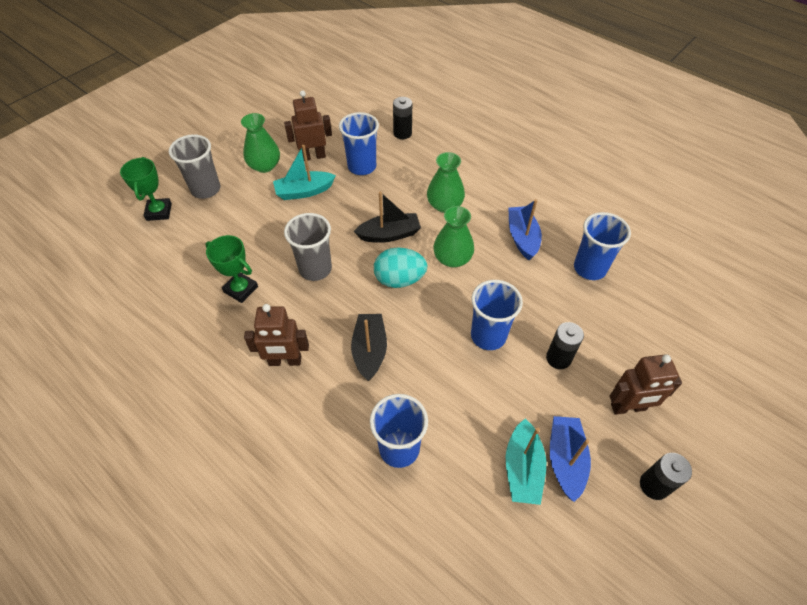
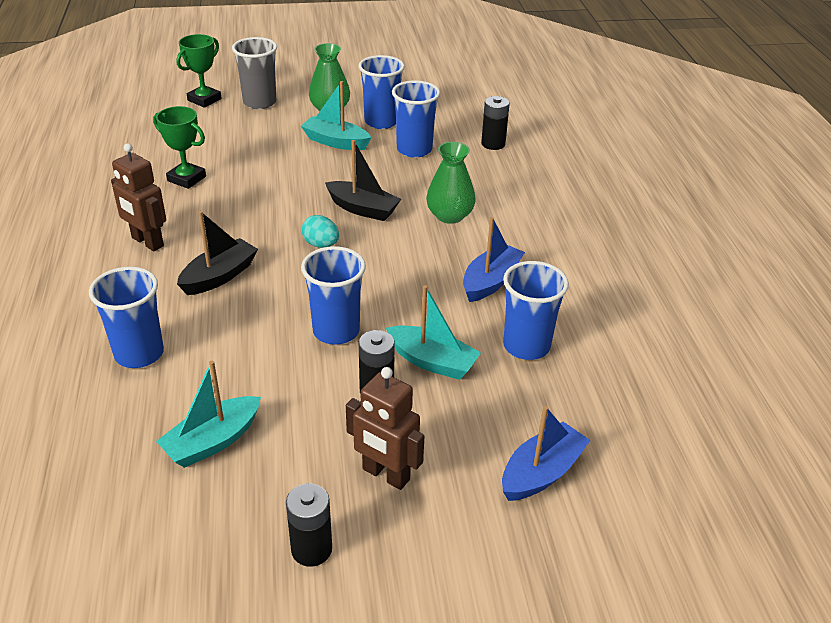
camera: 40 degrees right, 15 degrees down
(241, 289) = (186, 179): green trophy -> green trophy turned 45 degrees counterclockwise
(313, 156) = (381, 122): brown robot -> blue cup
(315, 269) = (262, 198): grey cup -> none
(399, 279) = (321, 244): turquoise egg -> turquoise egg, size x0.65
(452, 258) = (393, 257): green vase -> none
(560, 315) = (432, 361): none -> turquoise boat
(565, 460) = (260, 465): blue boat -> blue boat (541, 473)

